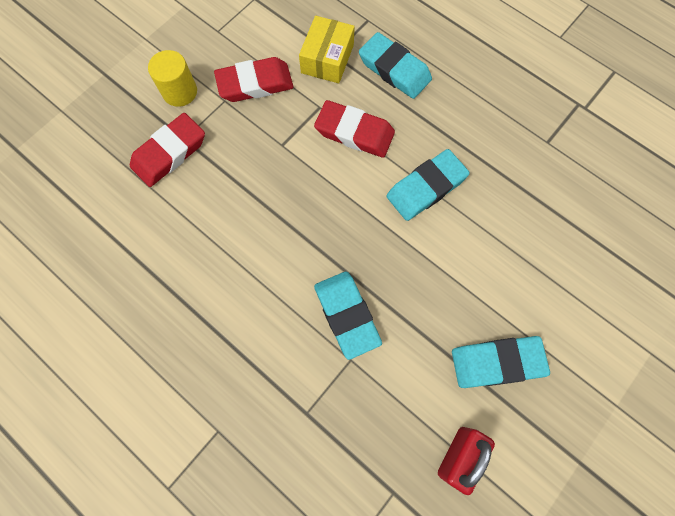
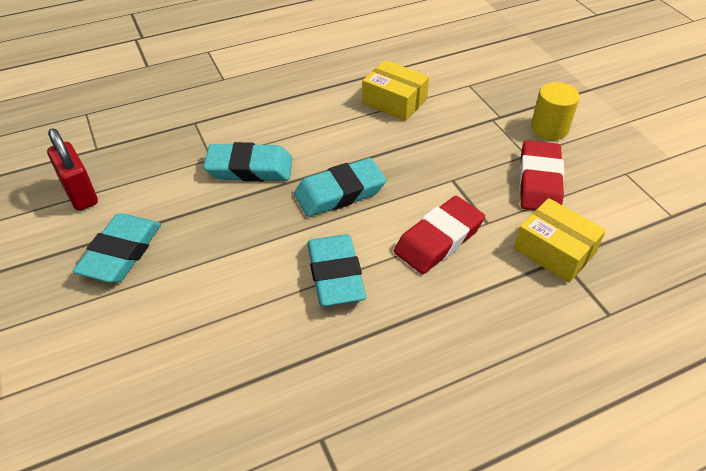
camera: 115 degrees right, 25 degrees down
(169, 153) = (480, 107): red eraser -> none
(189, 230) = (394, 101): none -> yellow box
(394, 70) = (514, 310): turquoise eraser -> turquoise eraser (339, 192)

